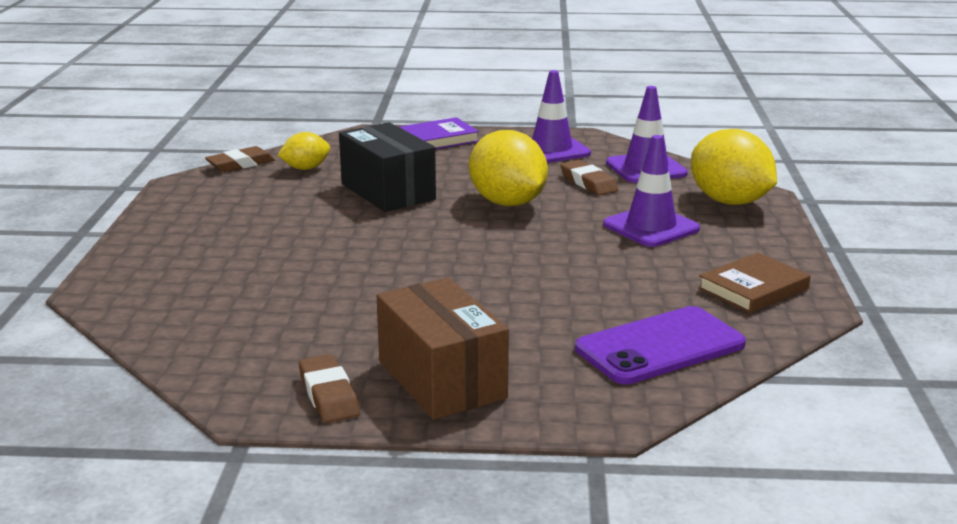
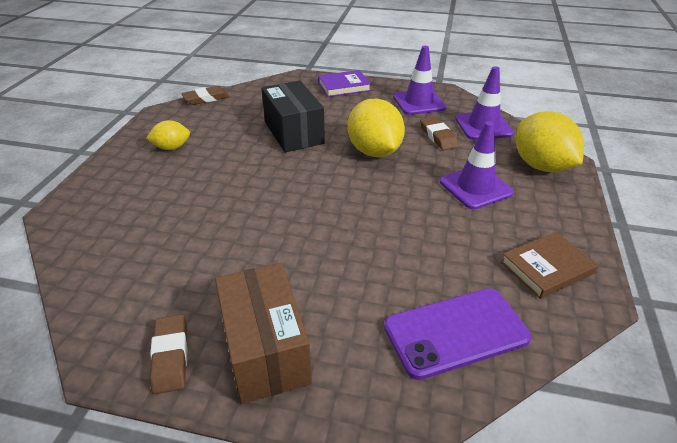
camera: 10 degrees right, 15 degrees up
(305, 168) = (246, 106): yellow lemon -> yellow lemon (171, 147)

